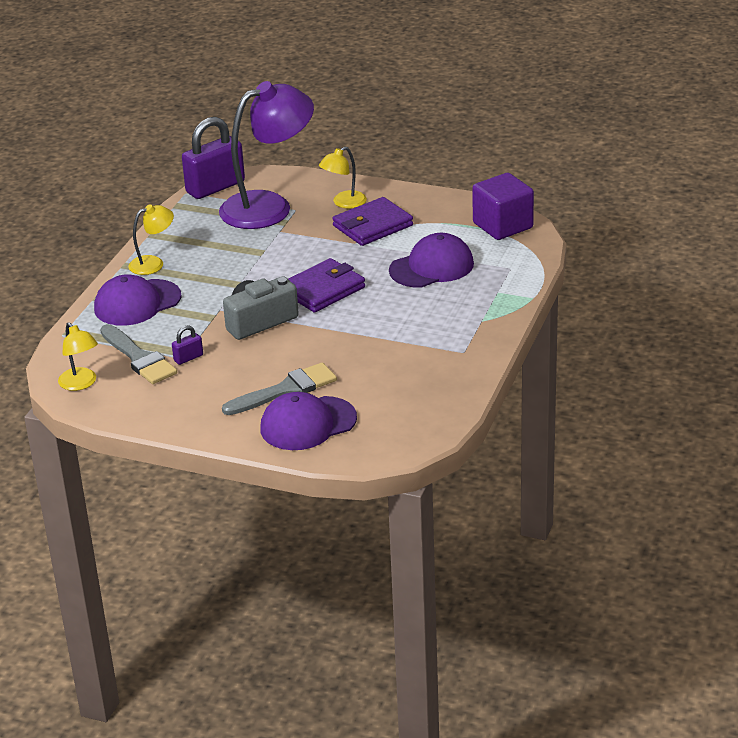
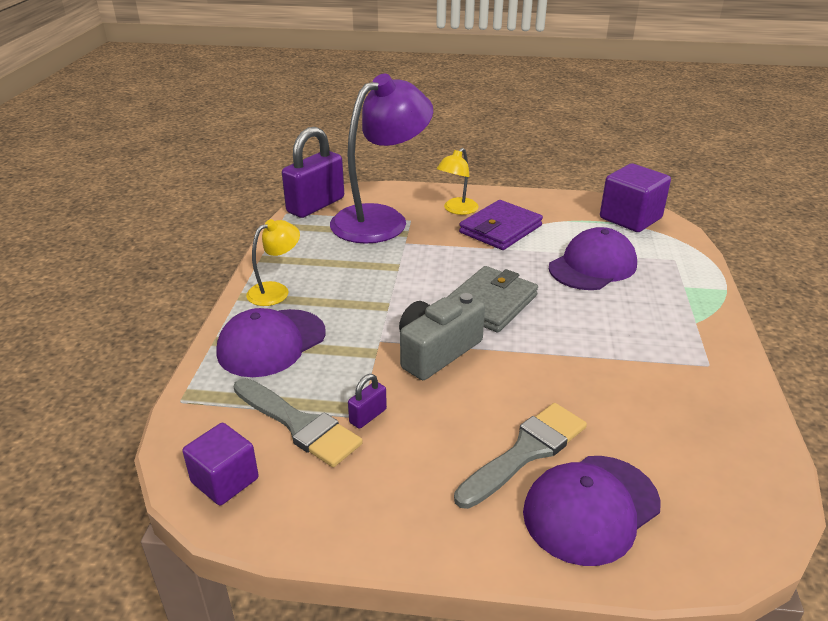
camera: 15 degrees left, 0 degrees up
(81, 384) = (225, 480): yellow lamp -> purple cube
(323, 290) = (490, 303): purple wallet -> grey wallet

